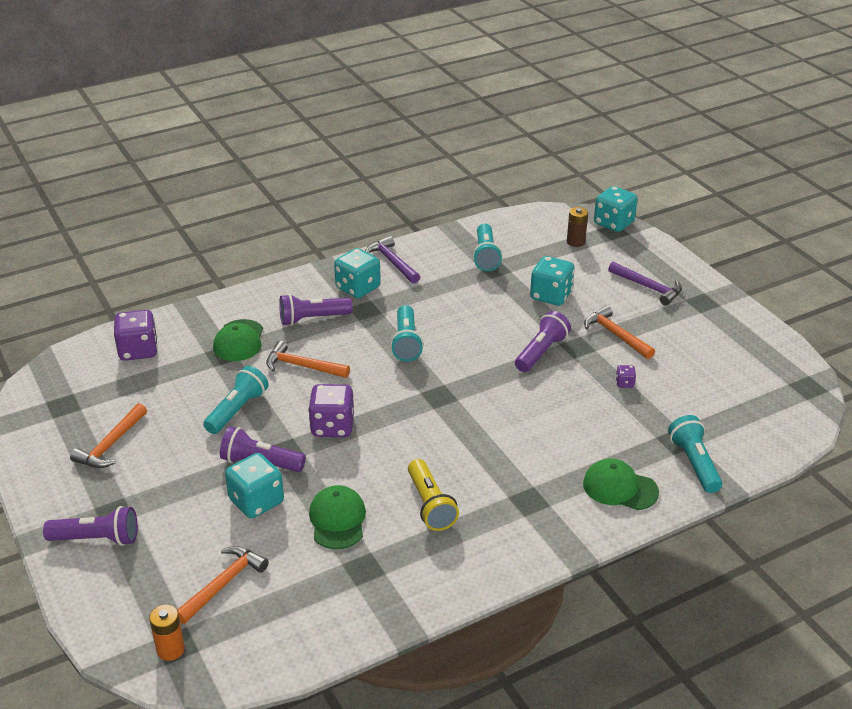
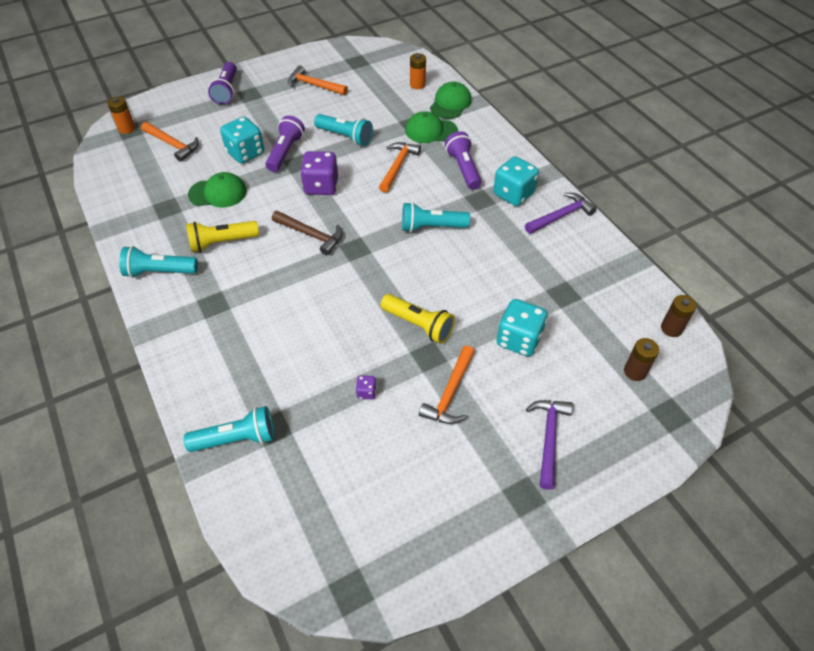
camera: 90 degrees right, 15 degrees up
(138, 350) = (417, 85): purple dice -> orange battery
(417, 430) = (311, 235): none -> brown hammer
(486, 256) = (586, 287): turquoise flashlight -> turquoise flashlight (159, 272)
(528, 220) = (671, 328): none -> brown battery
(541, 352) = (418, 325): purple flashlight -> yellow flashlight
(613, 223) = (689, 416): turquoise dice -> none
(615, 335) = (450, 393): orange hammer -> orange hammer turned 150 degrees clockwise
(620, 488) = (215, 371): green cap -> green cap (450, 103)
(648, 287) = (548, 438): purple hammer -> purple hammer turned 150 degrees clockwise

